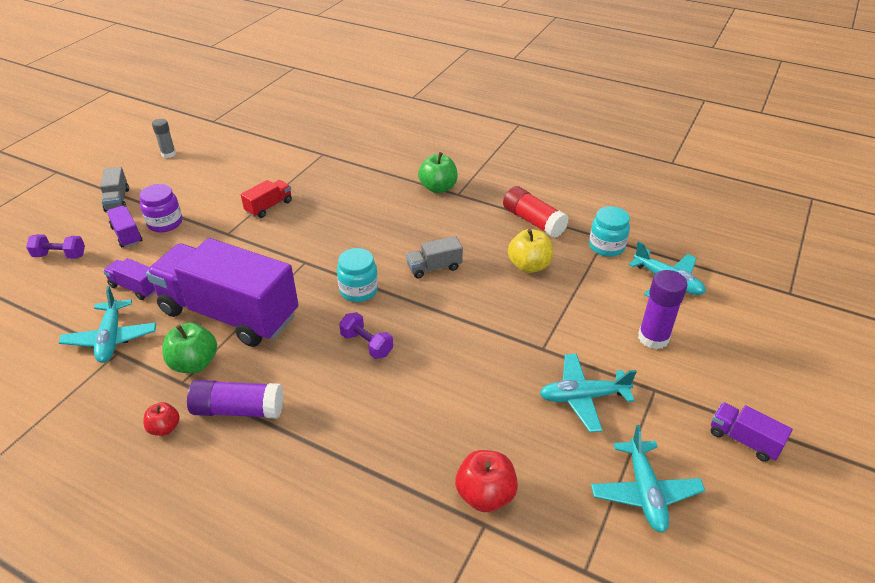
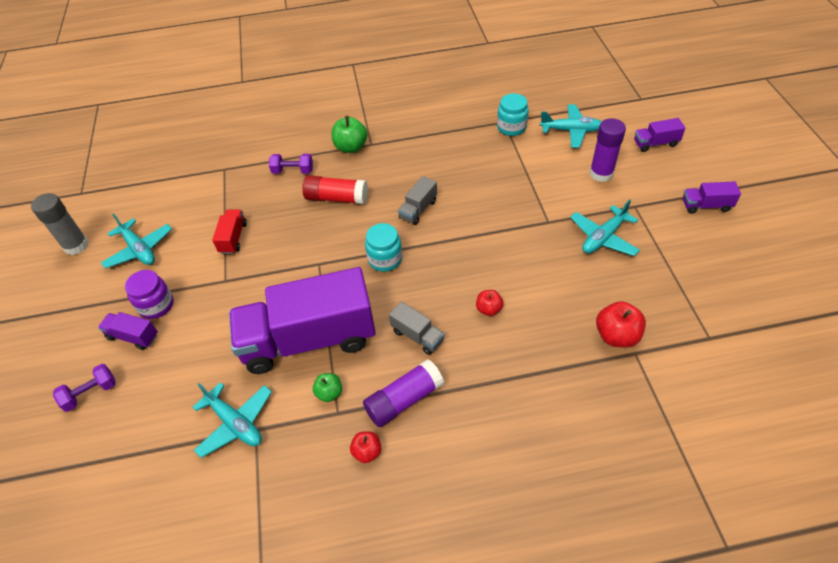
camera: 35 degrees left, 10 degrees up
(117, 200) = (81, 314): grey truck -> grey truck (417, 336)
(135, 287) = (202, 372): purple truck -> purple truck (655, 143)
(168, 154) = (76, 245): grey glue stick -> grey glue stick, size x1.59
(194, 363) = (329, 393): green apple -> green apple, size x0.60
(367, 344) = (437, 293): purple dumbbell -> purple dumbbell (293, 171)
(394, 387) = (488, 309): none -> red apple
(529, 266) = (479, 170): yellow apple -> none
(533, 221) = (446, 135): red glue stick -> red glue stick (336, 198)
(644, 492) = (691, 271): turquoise plane -> turquoise plane (139, 249)

